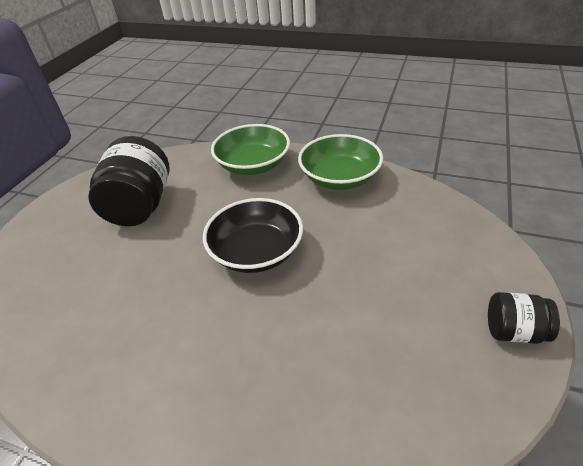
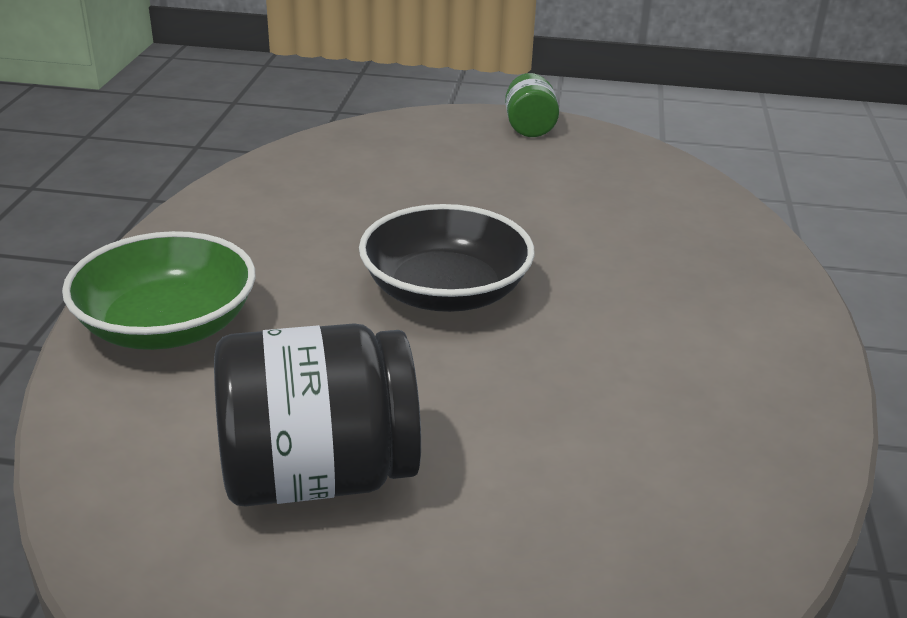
camera: 105 degrees left, 10 degrees down
(339, 178) = (235, 225): green bowl -> none
(514, 331) = (529, 127): black jar -> green jar

